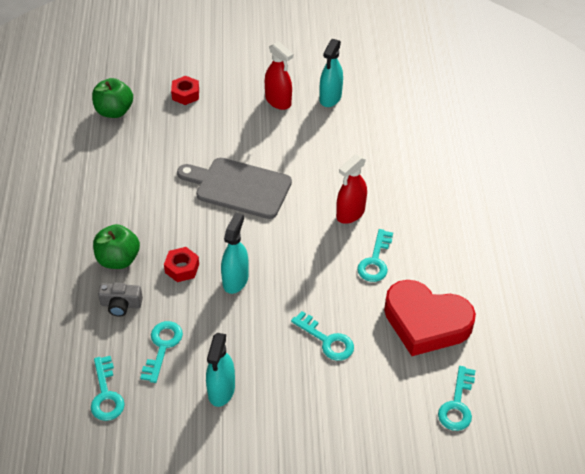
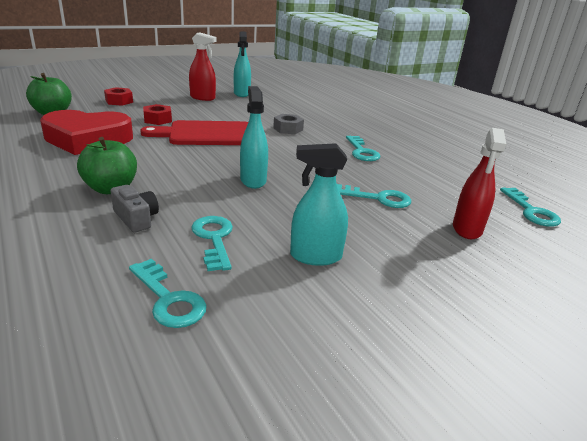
camera: 30 degrees left, 20 degrees down
(121, 305) = (136, 218): grey camera -> grey camera turned 105 degrees counterclockwise
(182, 268) = (190, 182): red nut -> red nut (158, 120)
(221, 390) = (315, 256): turquoise spray bottle -> turquoise spray bottle turned 105 degrees clockwise
(239, 187) = (207, 134): grey cutting board -> red cutting board
(329, 196) = (288, 129): none -> grey nut
(350, 213) = (314, 134): red spray bottle -> red spray bottle (467, 229)
(426, 322) = (441, 173): red heart -> red heart (87, 139)

